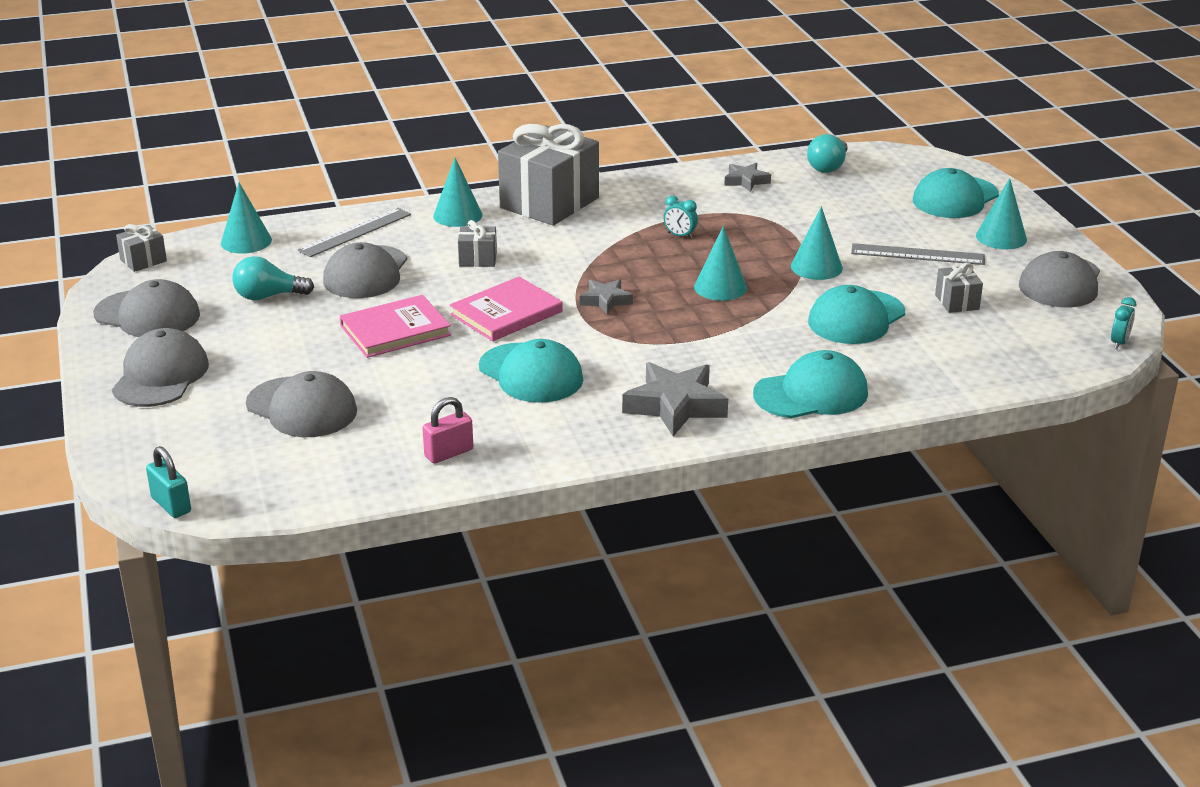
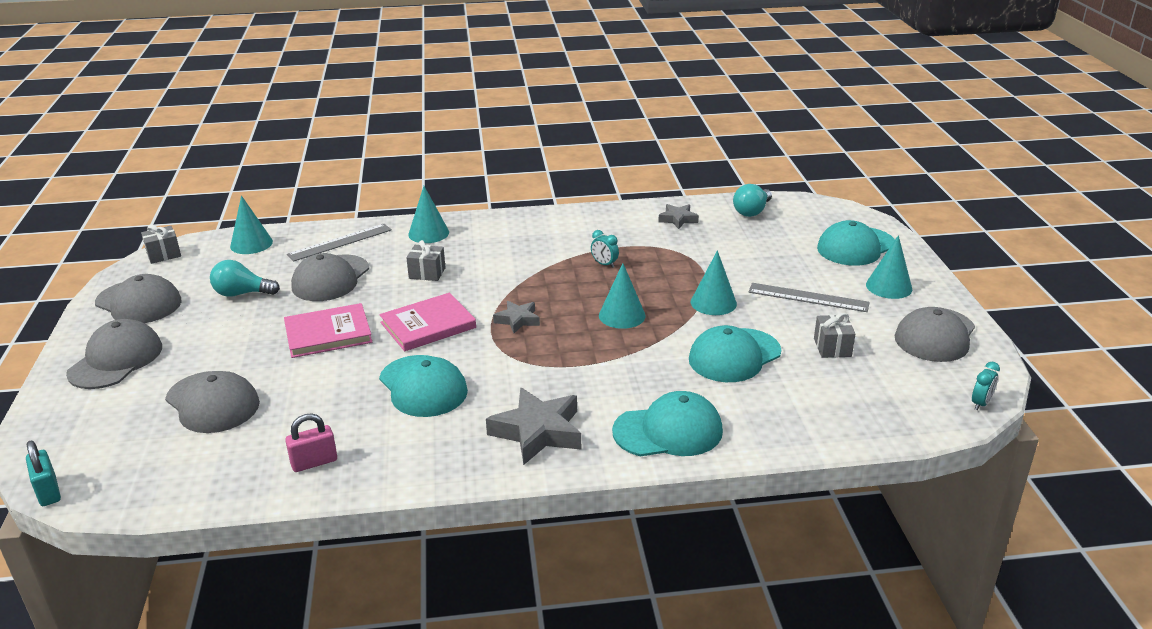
camera: 10 degrees right, 0 degrees up
(549, 203) = (507, 227): grey gift -> none

